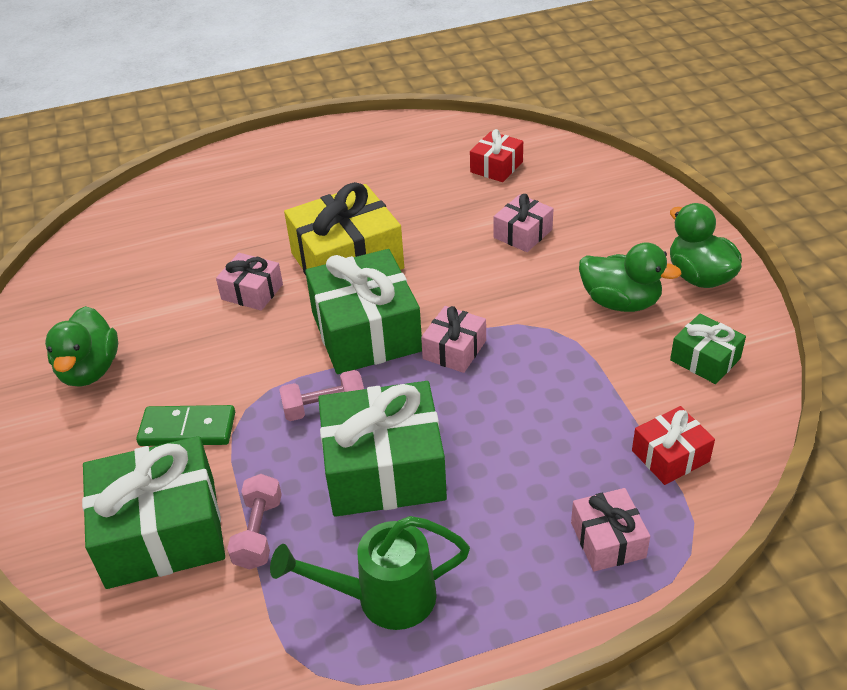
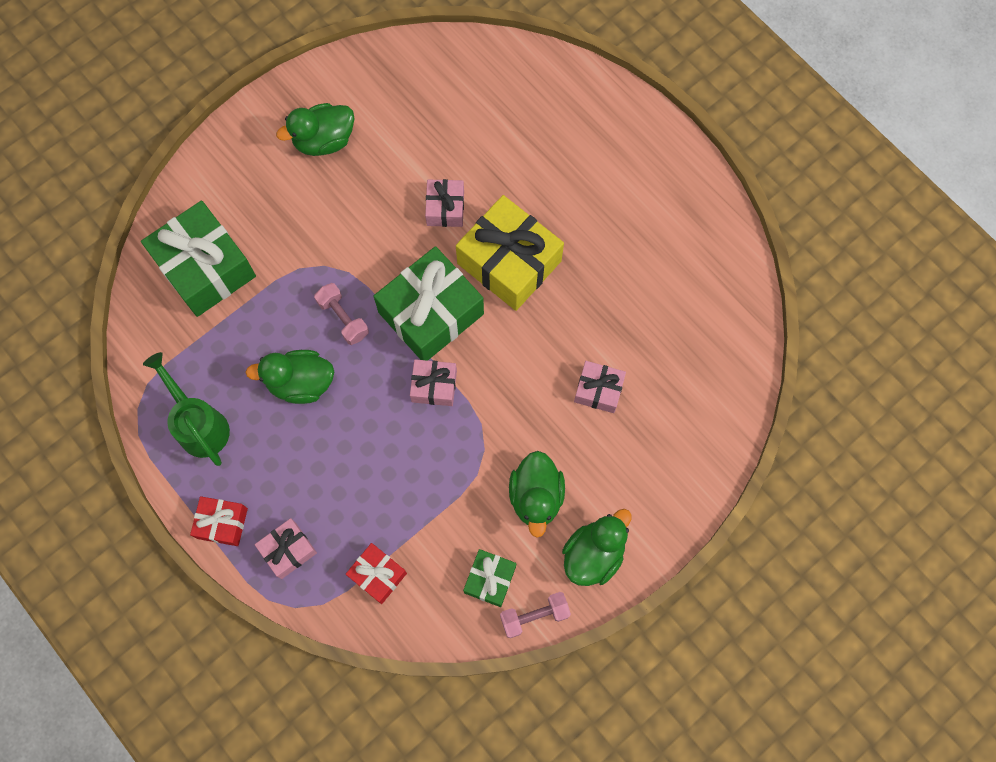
camera: 65 degrees right, 30 degrees up
(187, 429) = (293, 237): green domino -> none
(258, 532) = (223, 327): pink dumbbell -> pink dumbbell (534, 616)
(384, 469) = (301, 383): green gift -> green duck
(496, 167) = (690, 334): red gift -> red gift (222, 523)

